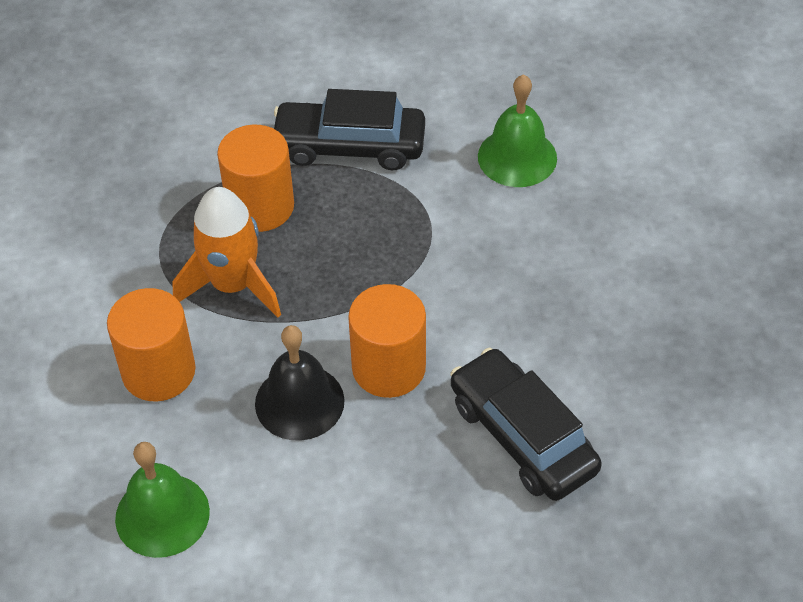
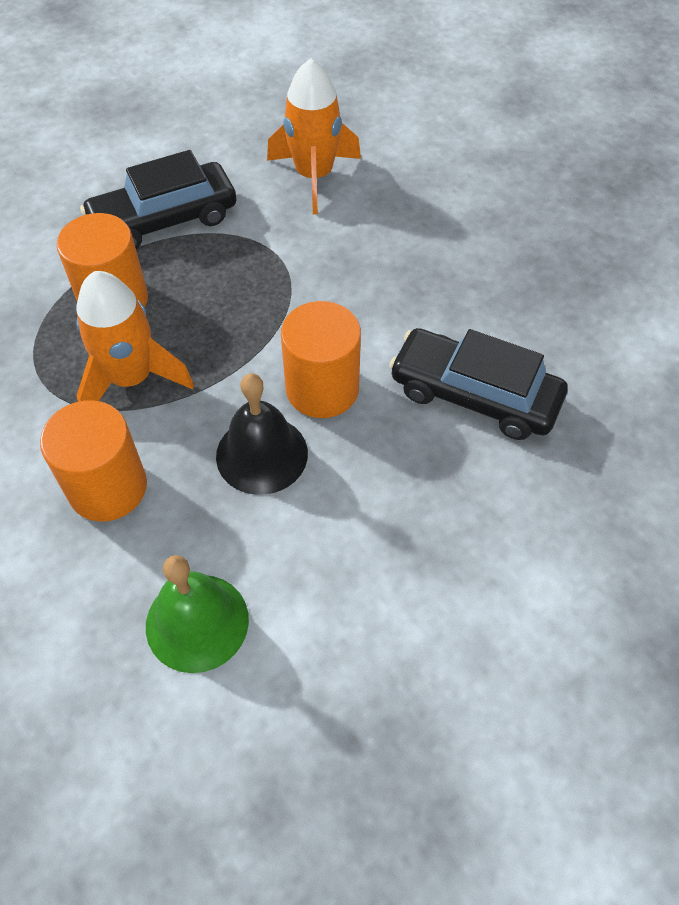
camera: 30 degrees left, 5 degrees up
(517, 157) = (314, 176): green bell -> orange rocket

